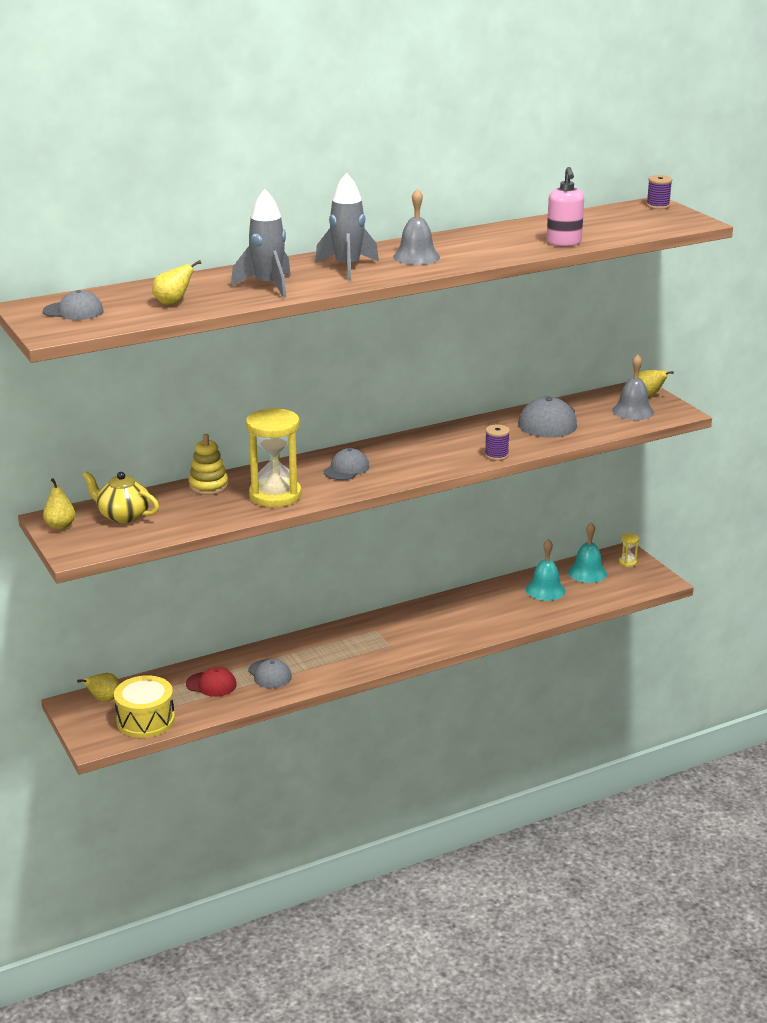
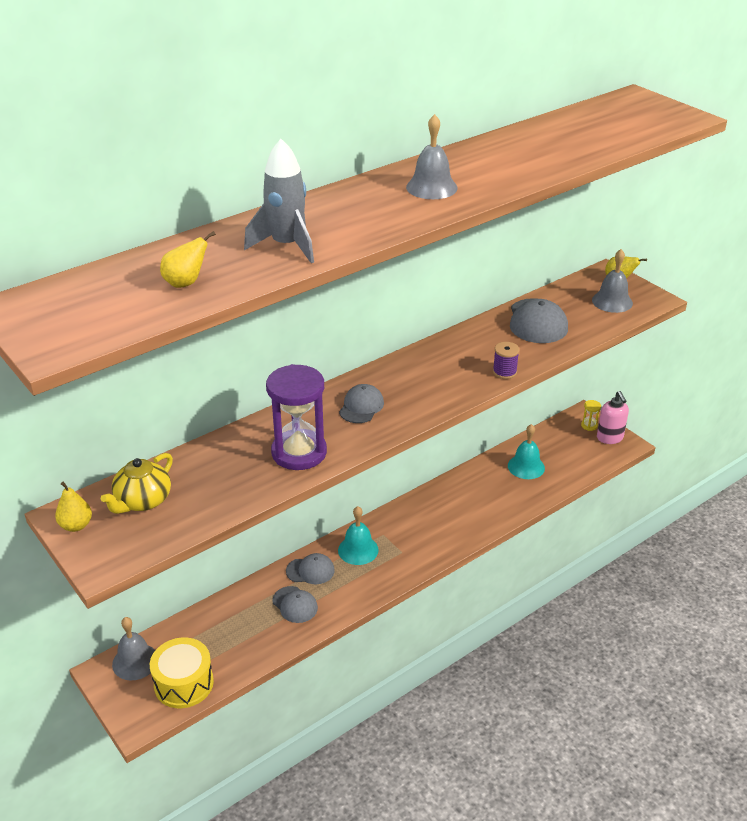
camera: 10 degrees left, 10 degrees up
(73, 311) = (69, 308): grey cap -> grey cap (310, 571)
(104, 700) = (135, 661): yellow pear -> grey bell
(123, 515) = (142, 501): yellow teapot -> yellow teapot turned 75 degrees counterclockwise
(208, 486) = (224, 447): yellow stacking toy -> none
(211, 684) = (240, 626): red cap -> none
(275, 495) = (299, 452): yellow hourglass -> purple hourglass
(347, 267) = (364, 209): grey rocket -> none
(564, 242) = (574, 155): pink soap dispenser -> pink soap dispenser (610, 438)
(587, 573) = (557, 441): turquoise bell -> turquoise bell (358, 550)
(658, 206) = (639, 98): purple spool -> none

